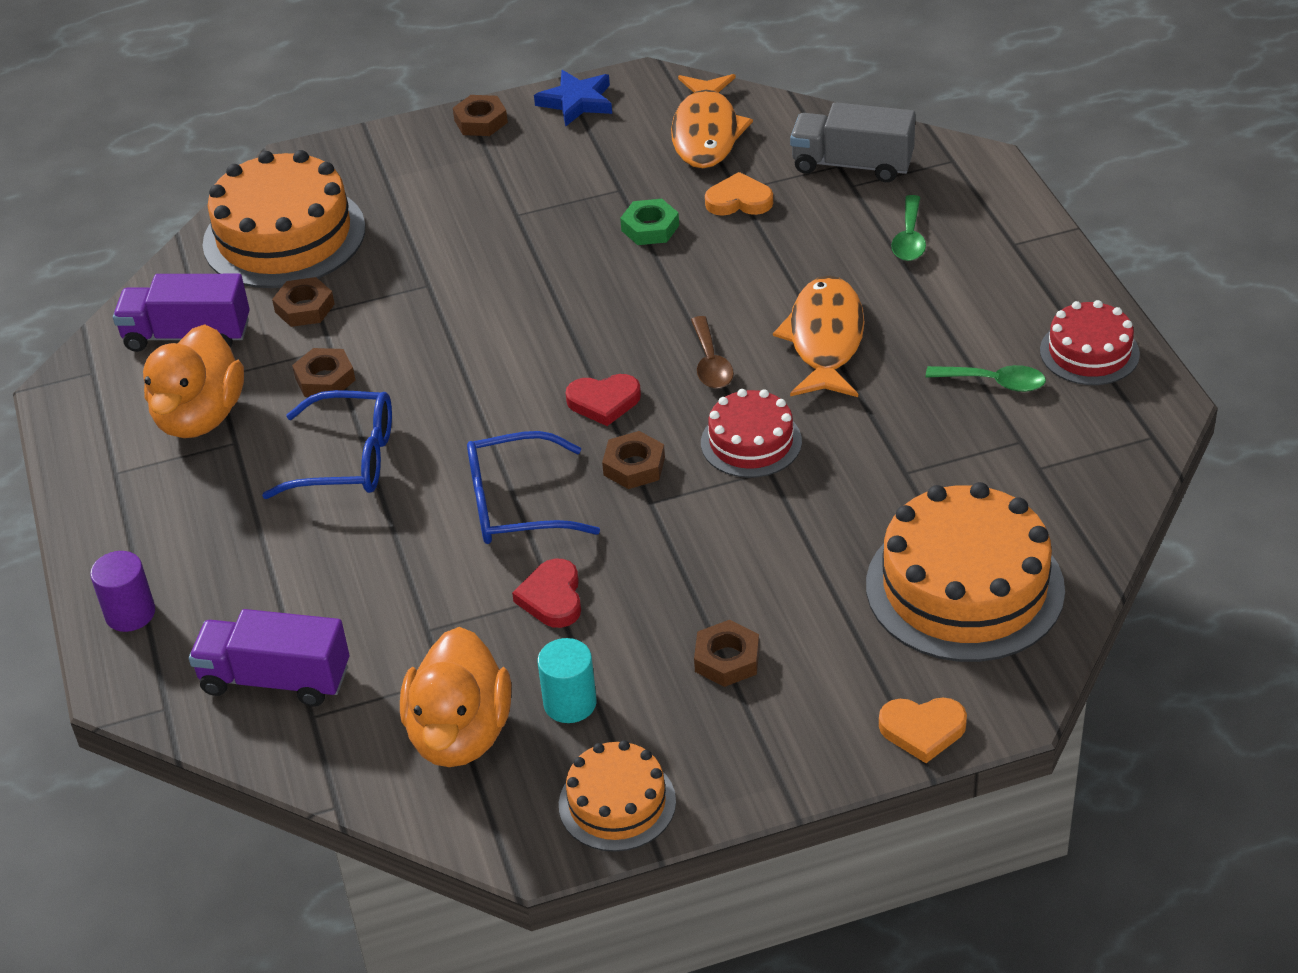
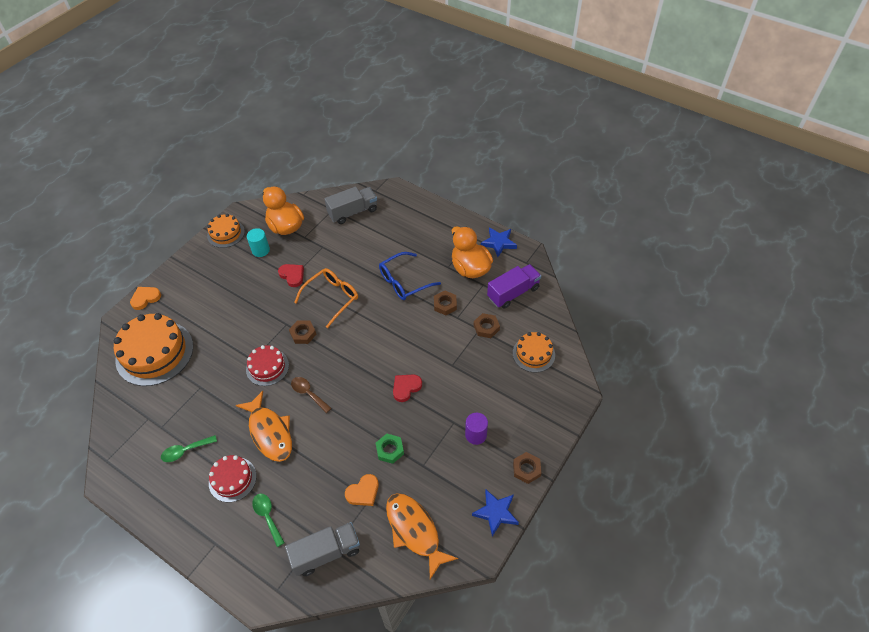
camera: 140 degrees right, 10 degrees up
(86, 434) = (498, 243): none -> blue star
(130, 613) = (415, 205): purple cylinder -> purple cylinder (476, 435)
(275, 679) = (353, 212): purple truck -> grey truck
(284, 236) = (533, 354): orange cake -> orange cake, size x0.55
(516, 505) = (332, 298): blue glasses -> orange glasses
(604, 402) = (335, 353): red heart -> red heart (406, 388)
(727, 659) = (221, 287): brown nut -> none
(1089, 352) = (150, 492): red cake -> red cake (232, 479)

